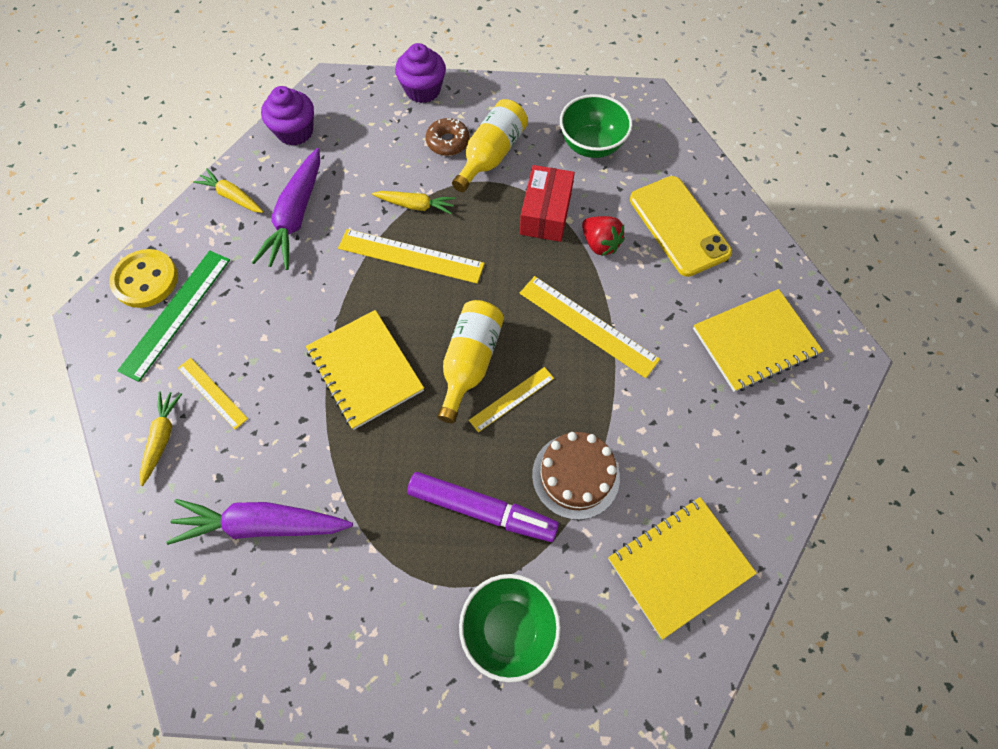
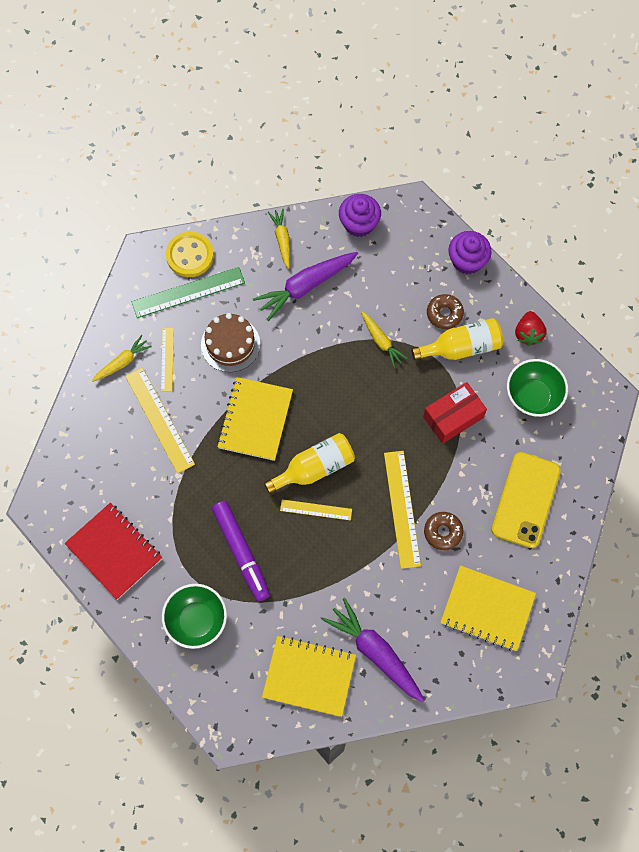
camera: 45 degrees right, 5 degrees up
(262, 524) = (130, 456): purple carrot -> purple carrot (375, 652)
(341, 647) = (114, 551): none -> red notebook
(411, 256) = (346, 372): yellow ruler -> yellow ruler (159, 420)
(575, 475) = (306, 582): brown cake -> brown cake (230, 344)
(600, 244) = (464, 466): red strawberry -> red strawberry (528, 333)
(645, 313) = (443, 532): none -> brown donut

